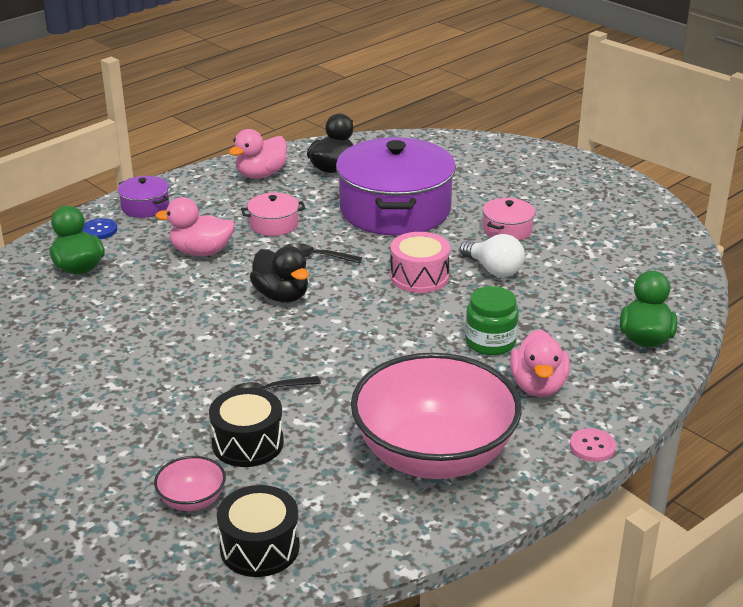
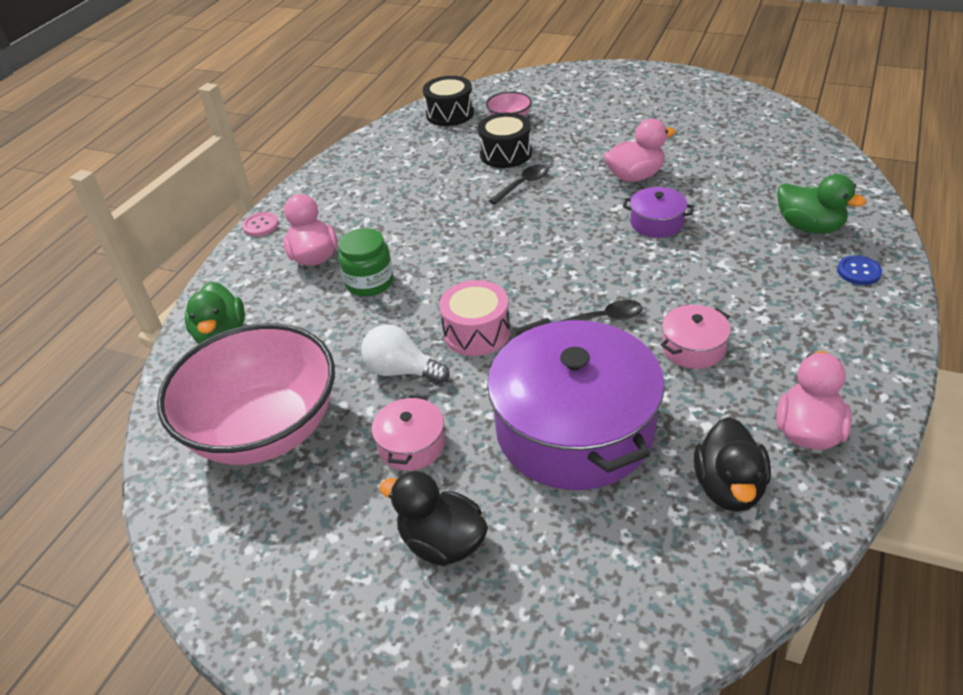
camera: 160 degrees right, 10 degrees up
(145, 207) = (864, 320): purple pot -> purple pot (656, 223)
(201, 252) = (723, 283): pink duck -> pink duck (635, 176)
(281, 296) = (592, 264): black duck -> black duck (442, 543)
(434, 455) = (374, 185): pink bowl -> pink bowl (264, 429)

